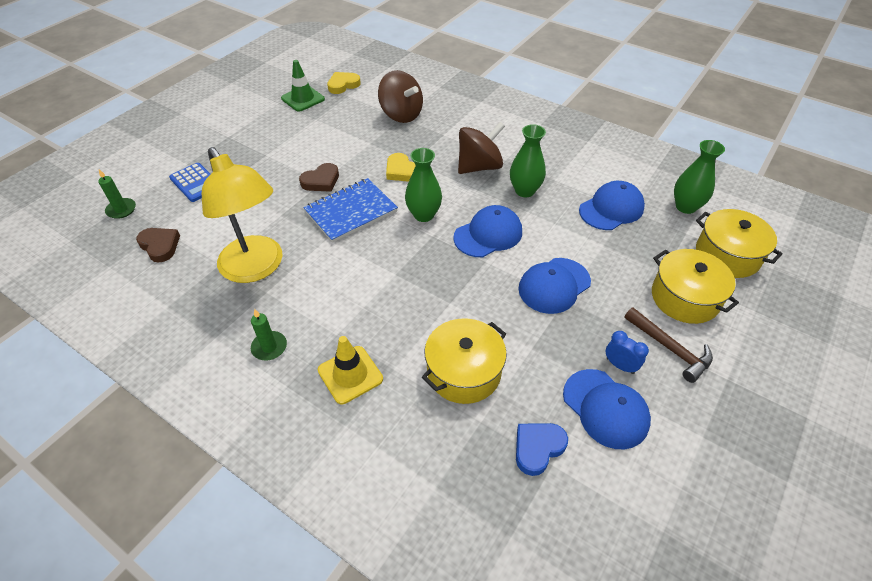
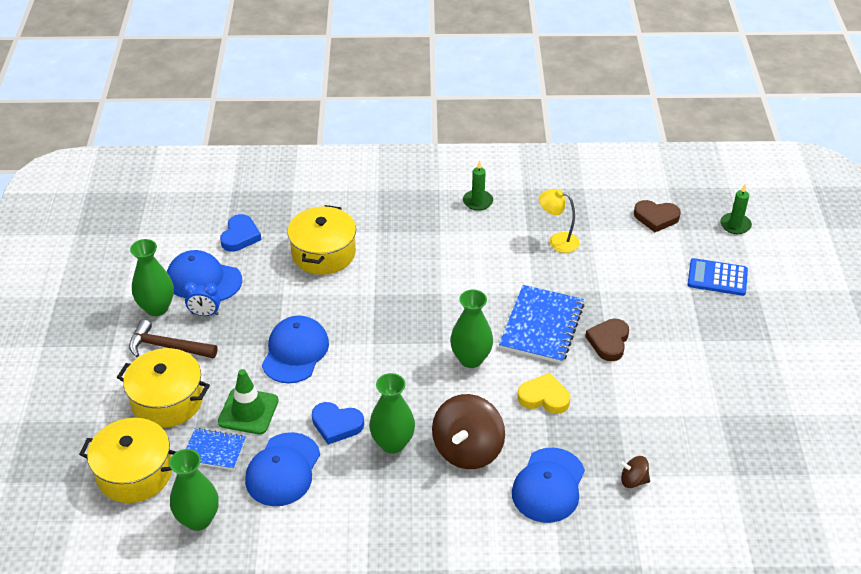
camera: 145 degrees right, 5 degrees down
(256, 268) = (557, 241): yellow lamp -> yellow lamp, size x0.47
(303, 99) = (775, 437): green traffic cone -> green traffic cone (248, 411)
(343, 85) = (763, 490): yellow heart -> none
(350, 375) = (403, 214): yellow traffic cone -> none
(401, 114) = (633, 480): brown spinning top -> brown spinning top, size x0.47
(488, 234) = (391, 371): blue cap -> blue cap (548, 485)
(555, 218) = (336, 425): none -> blue heart
(657, 243) = (214, 450): none -> blue notebook
(669, 399) = (157, 308): none -> green vase

